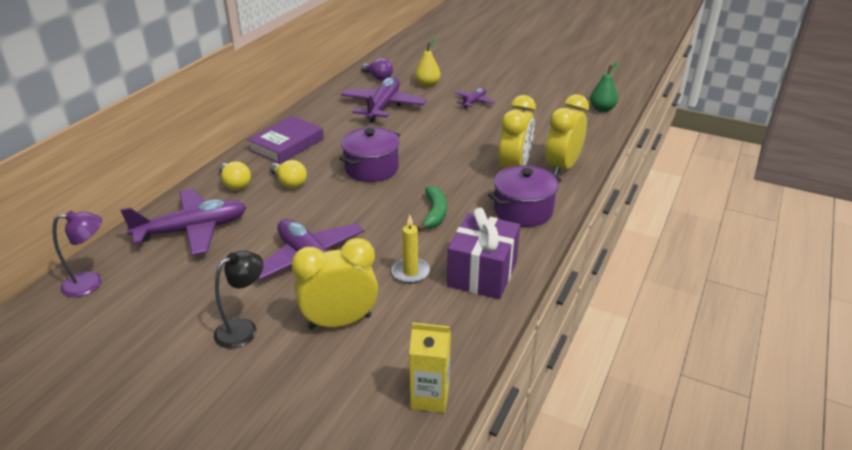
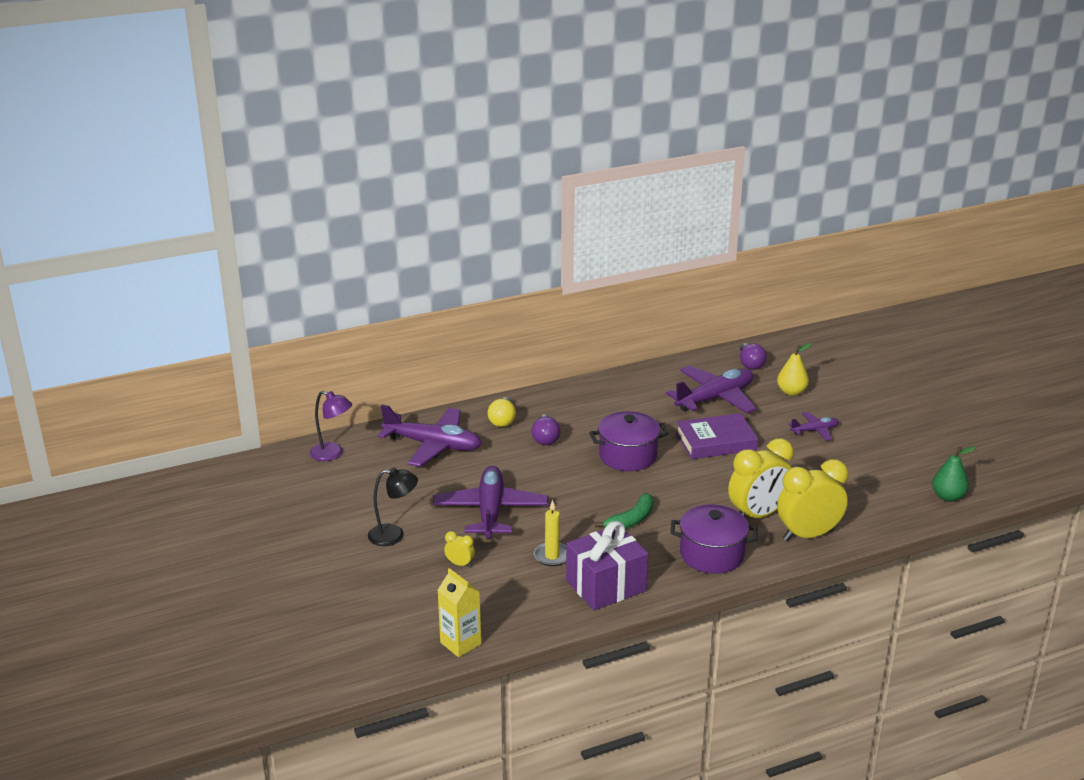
camera: 40 degrees right, 5 degrees down
(286, 144) = (582, 401): purple book -> purple book (716, 441)
(289, 183) = (545, 438): yellow light bulb -> purple light bulb
(339, 322) = (460, 564): yellow clock -> yellow clock, size x0.43

